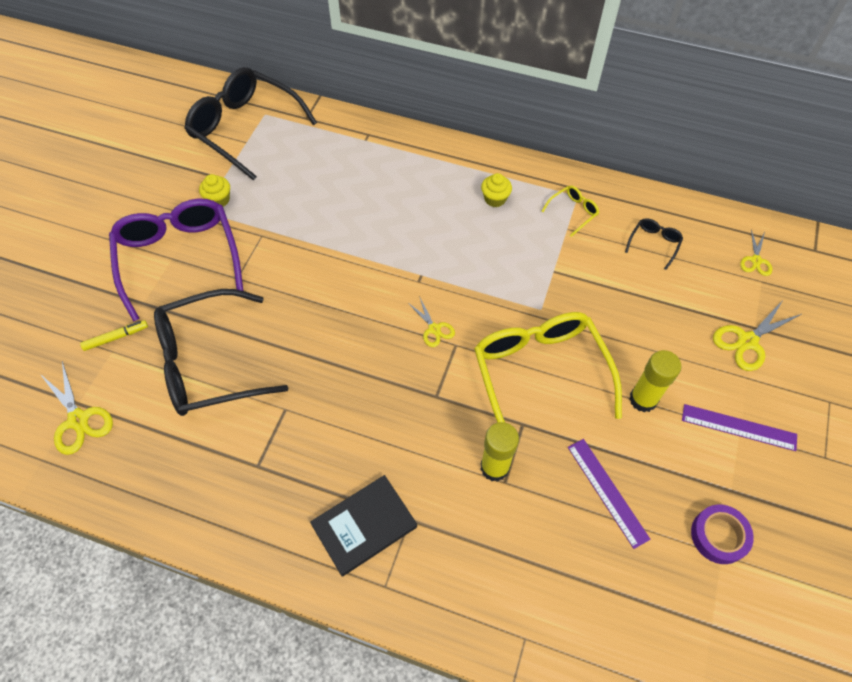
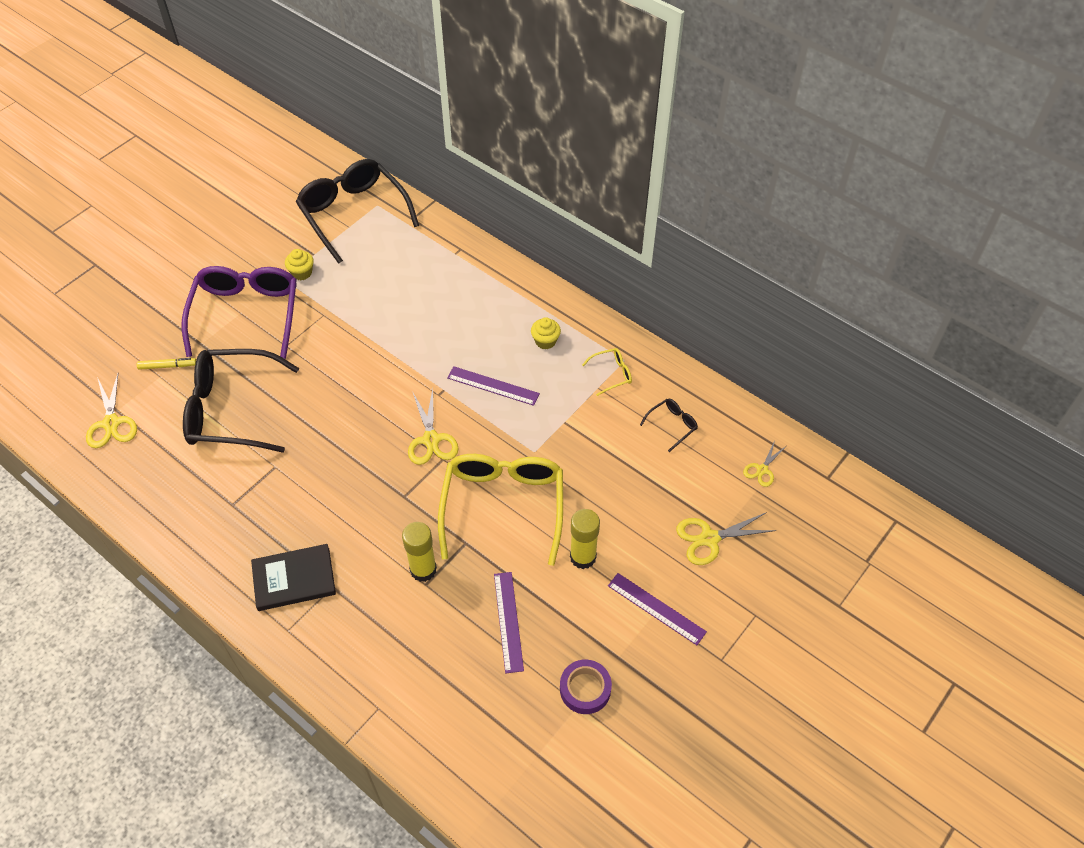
camera: 20 degrees right, 5 degrees down
(434, 329) = (431, 440): yellow scissors -> yellow scissors, size x1.63
(467, 256) = (493, 386): none -> purple ruler

